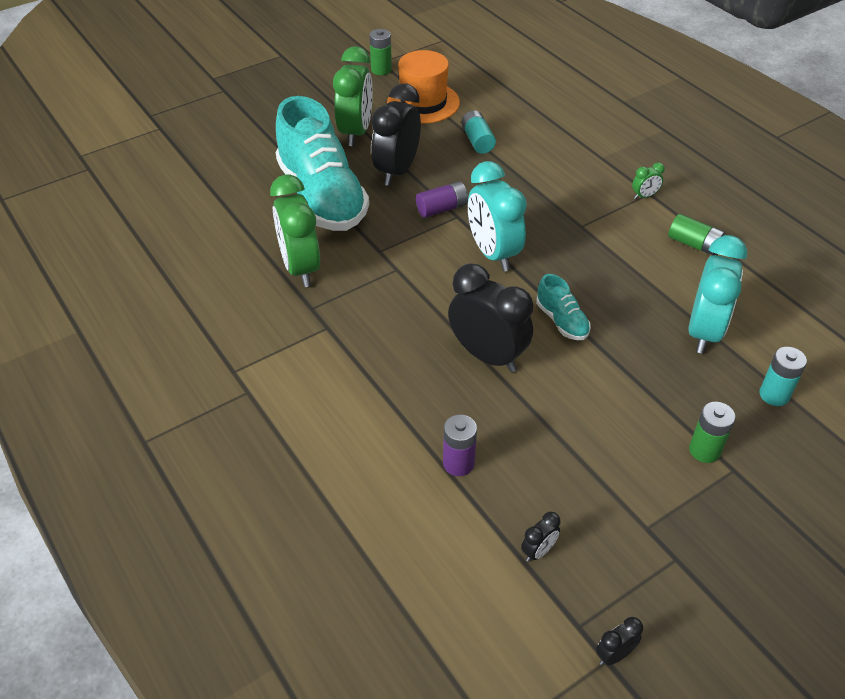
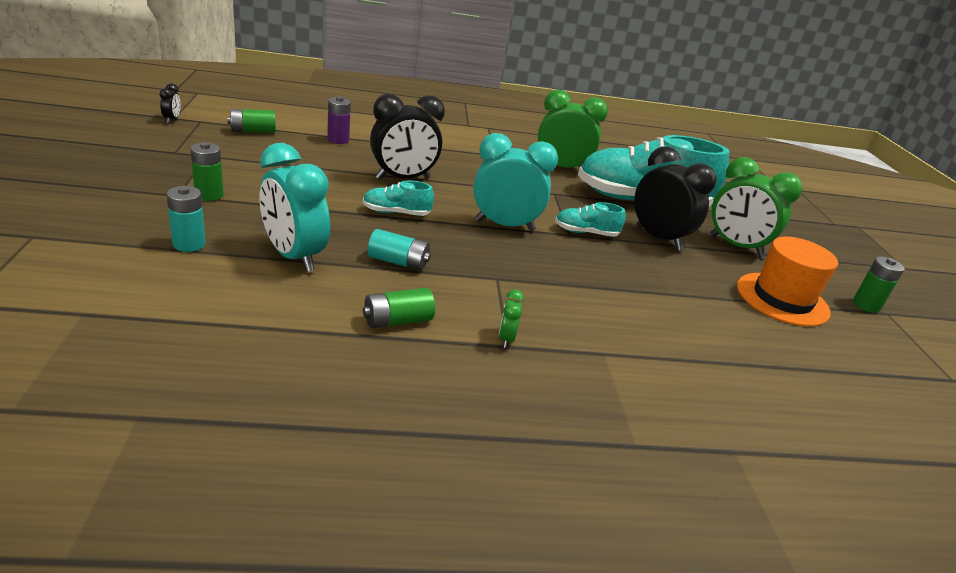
camera: 115 degrees right, 15 degrees down
(442, 209) = (586, 233): purple battery -> turquoise shoe
(477, 141) = (687, 295): turquoise battery -> turquoise battery (398, 262)
(538, 551) = (252, 131): black clock -> green battery

